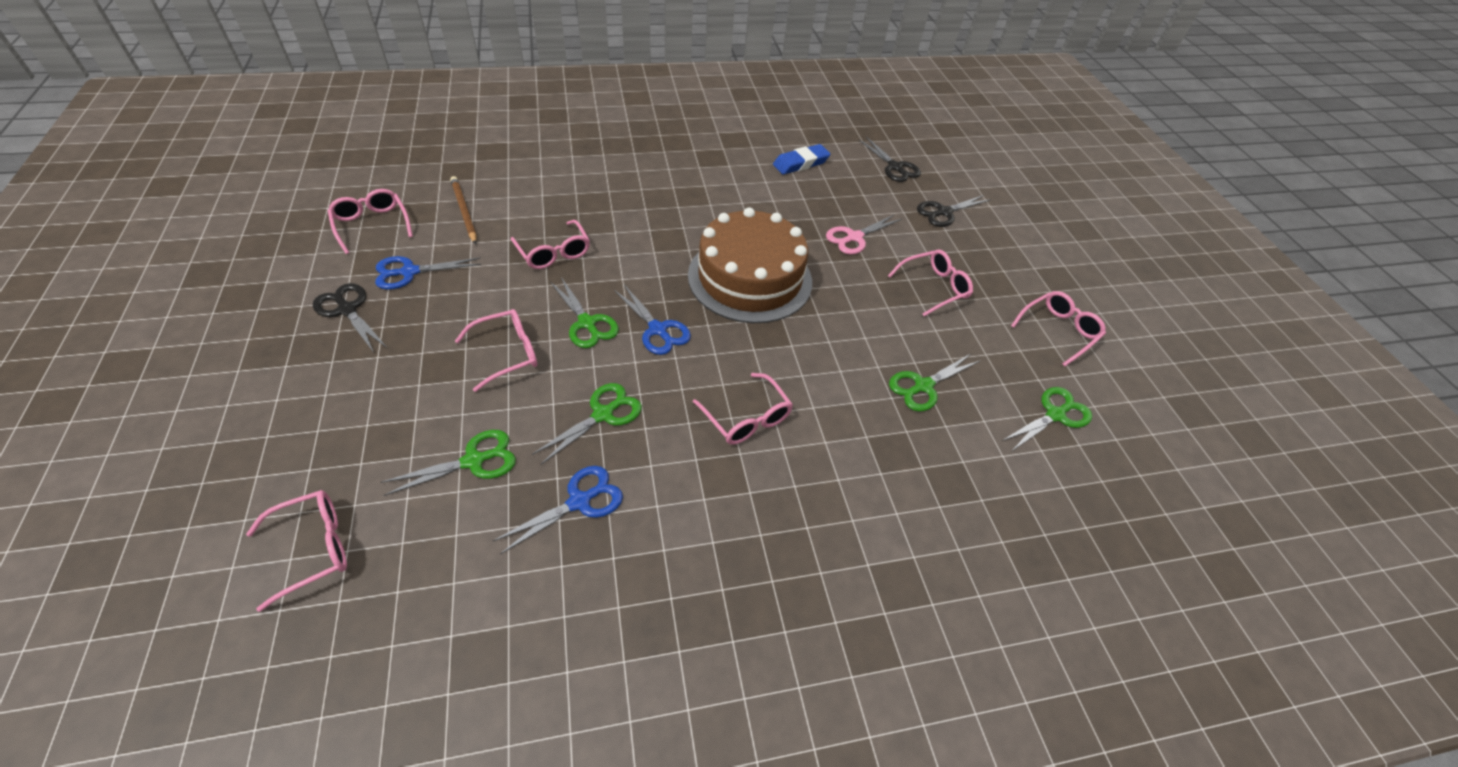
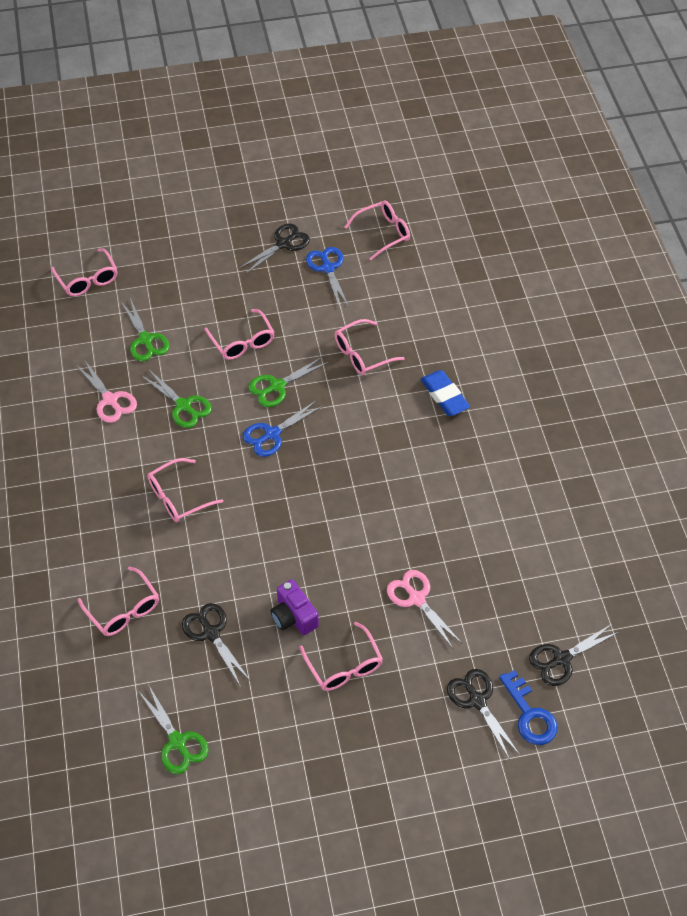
camera: 95 degrees right, 5 degrees up
(464, 211) = (410, 286): brown pencil -> none
(579, 502) = (110, 400): blue scissors -> pink scissors
(750, 278) = (343, 502): brown cake -> none
(801, 163) = (546, 556): blue eraser -> blue eraser (444, 396)
(889, 320) = (294, 616): none -> purple camera
(923, 386) = (211, 633): green scissors -> black scissors
(947, 187) = (529, 714): none -> blue key
(1058, 331) = (286, 778): pink glasses -> pink glasses (123, 609)

